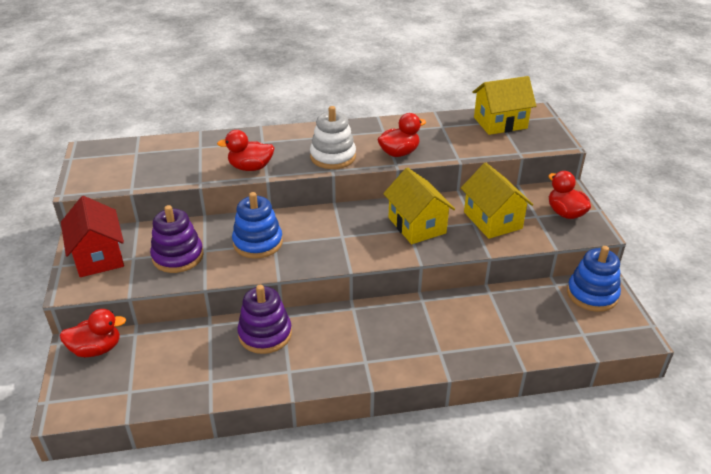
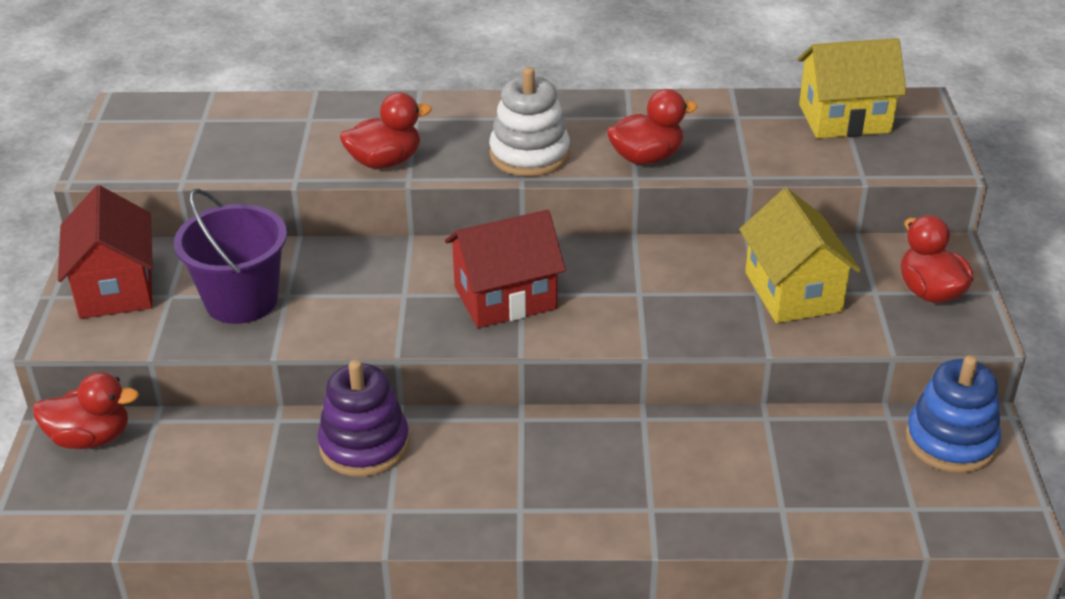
camera: 10 degrees right, 0 degrees up
(178, 256) = (241, 300): purple stacking toy -> purple bucket
(250, 167) = (385, 161): red duck -> red duck turned 150 degrees clockwise
(258, 243) = (377, 291): blue stacking toy -> none
(333, 239) = (505, 298): none -> red house
(416, 225) = (655, 288): yellow house -> none

